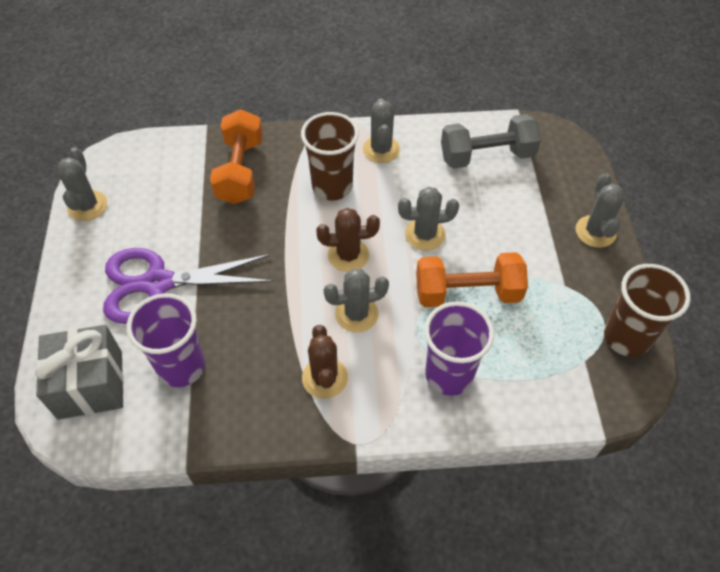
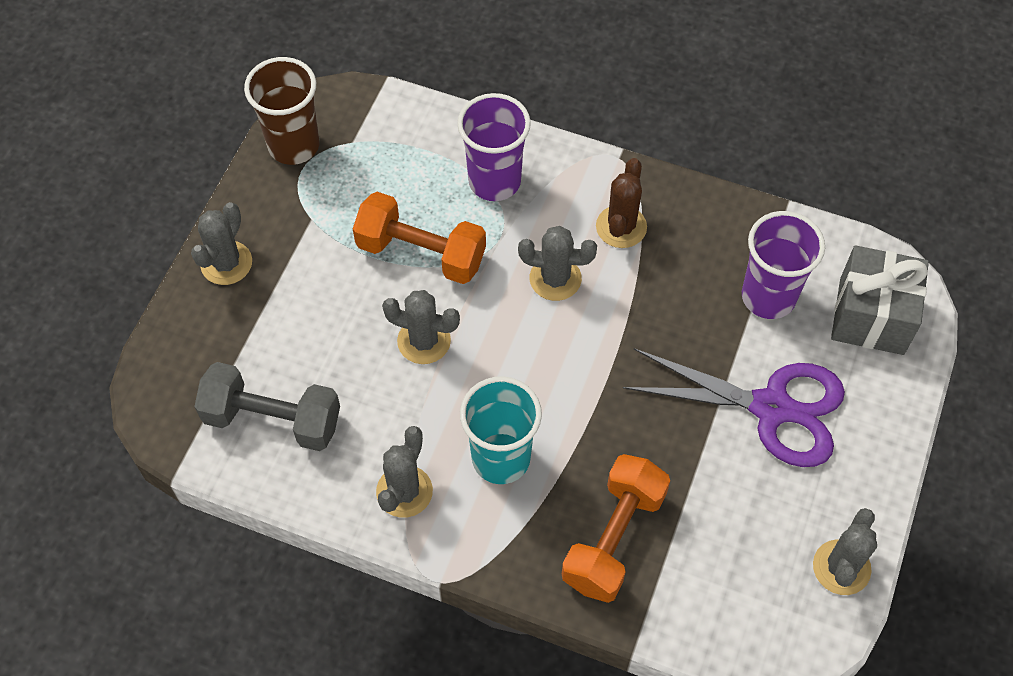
camera: 155 degrees left, 5 degrees up
(332, 186) = (501, 458): brown cup -> turquoise cup
(348, 255) = (529, 352): brown cactus -> none

